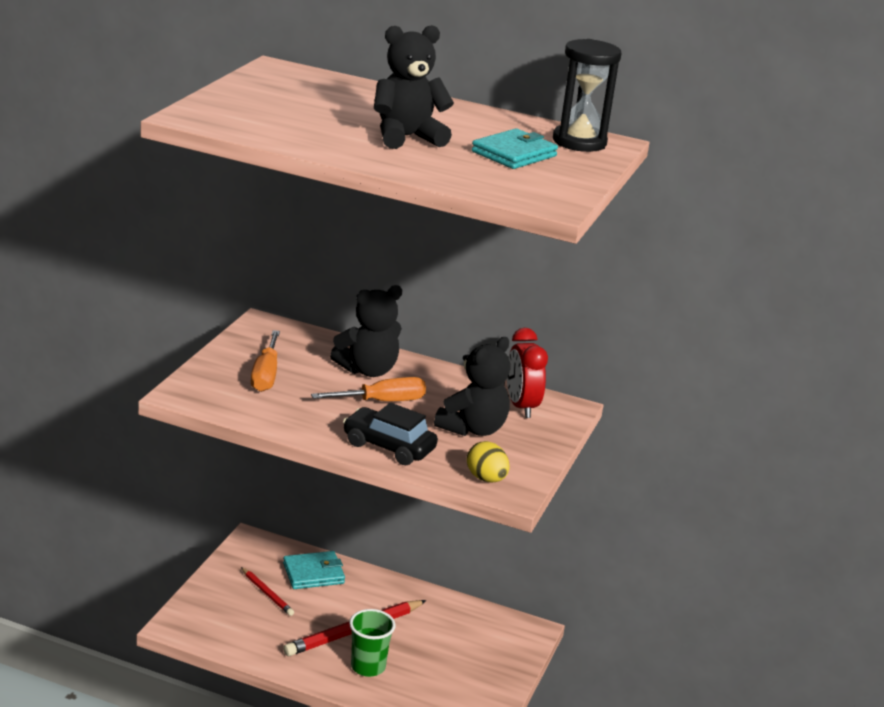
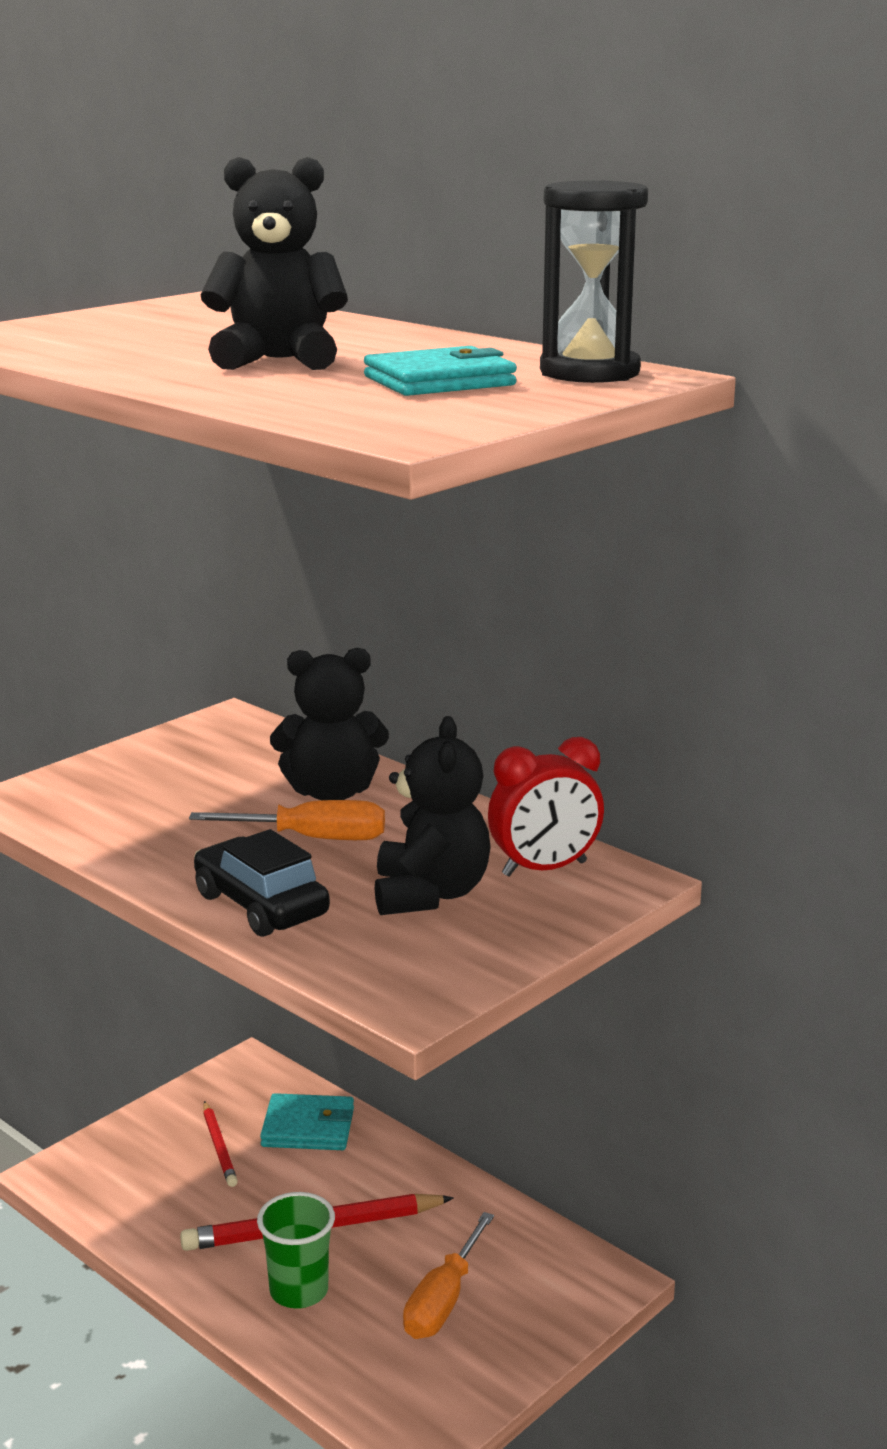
camera: 25 degrees right, 5 degrees down
(266, 375) = (166, 784): orange screwdriver -> orange screwdriver (443, 1300)
(473, 429) = (430, 894): black teddy bear -> black teddy bear turned 60 degrees counterclockwise
(486, 479) = (384, 975): yellow egg -> none
(521, 406) = (544, 869): red clock -> red clock turned 120 degrees counterclockwise

